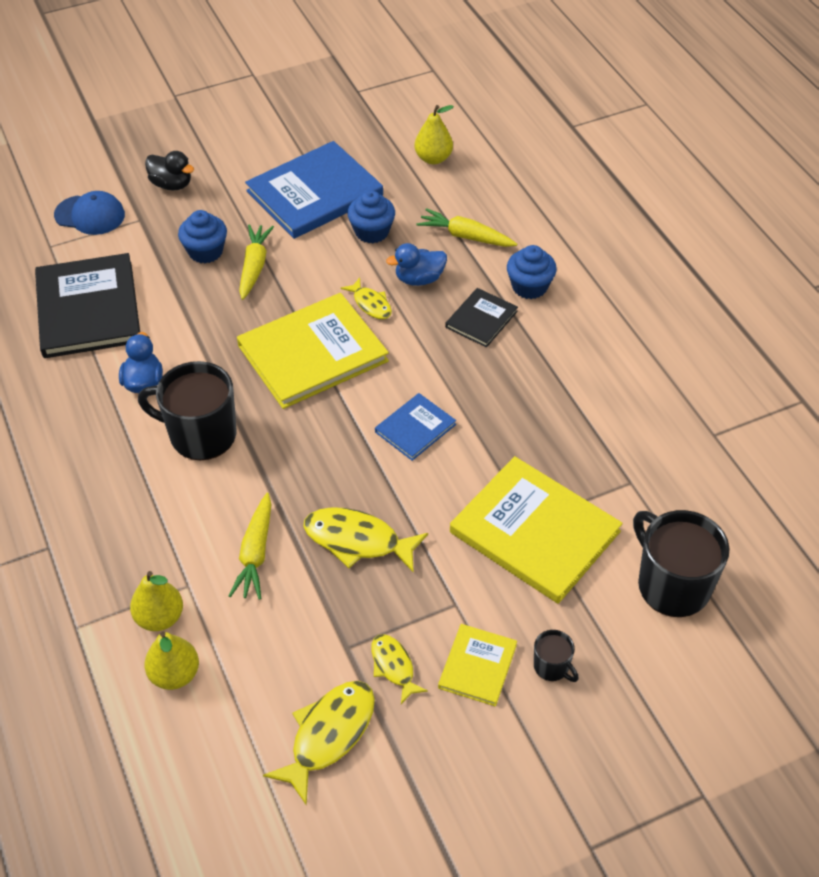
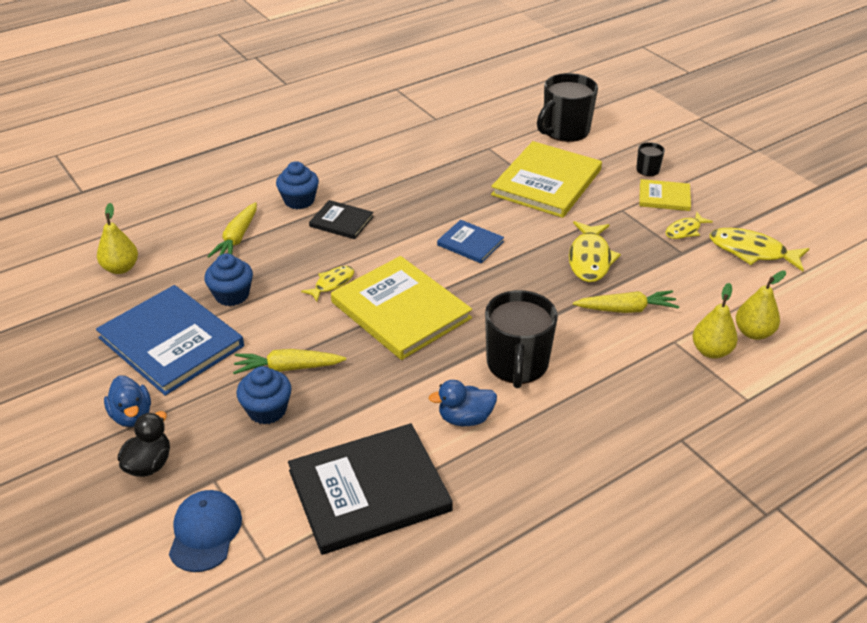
camera: 100 degrees left, 10 degrees down
(419, 279) = (296, 259): blue duck -> blue duck (132, 416)

